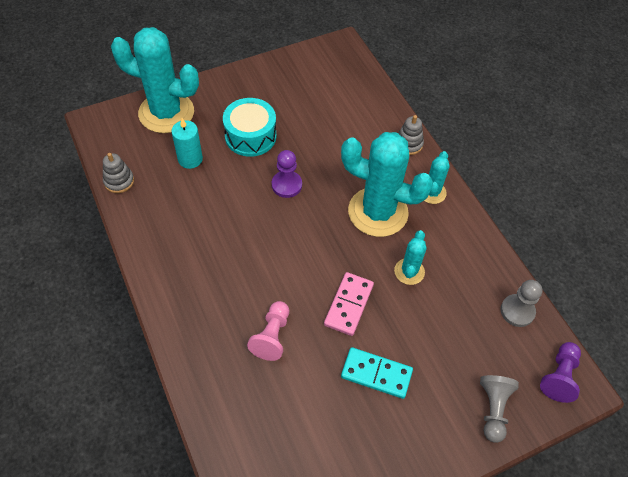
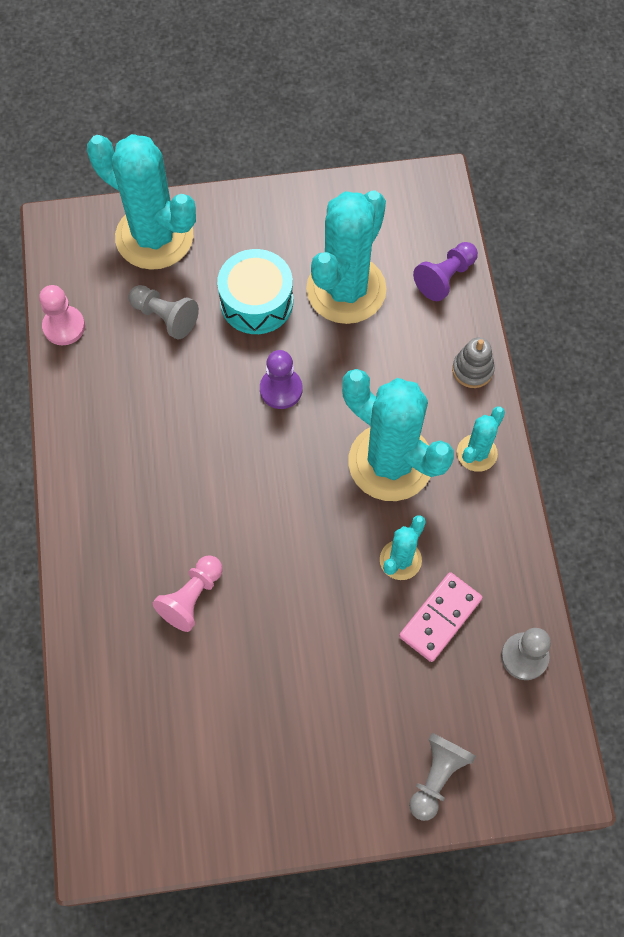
camera: 20 degrees right, 10 degrees up
(119, 181) = (64, 326): grey stacking toy -> pink pawn
(190, 159) = (165, 317): turquoise candle -> grey pawn
(308, 116) = (346, 289): none -> turquoise cactus
(348, 305) = (303, 583): pink domino -> pink domino (440, 617)
(376, 374) = (305, 685): turquoise domino -> none
(559, 376) = (542, 761): purple pawn -> purple pawn (445, 277)

